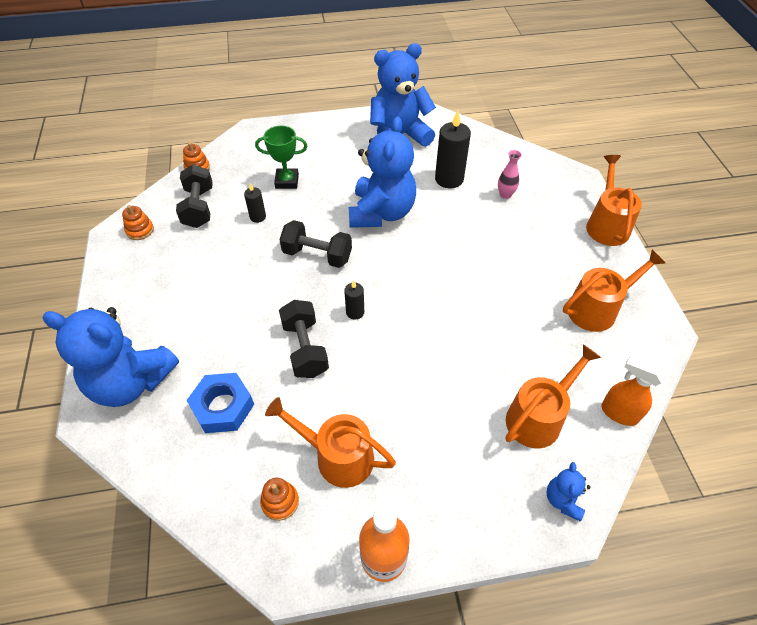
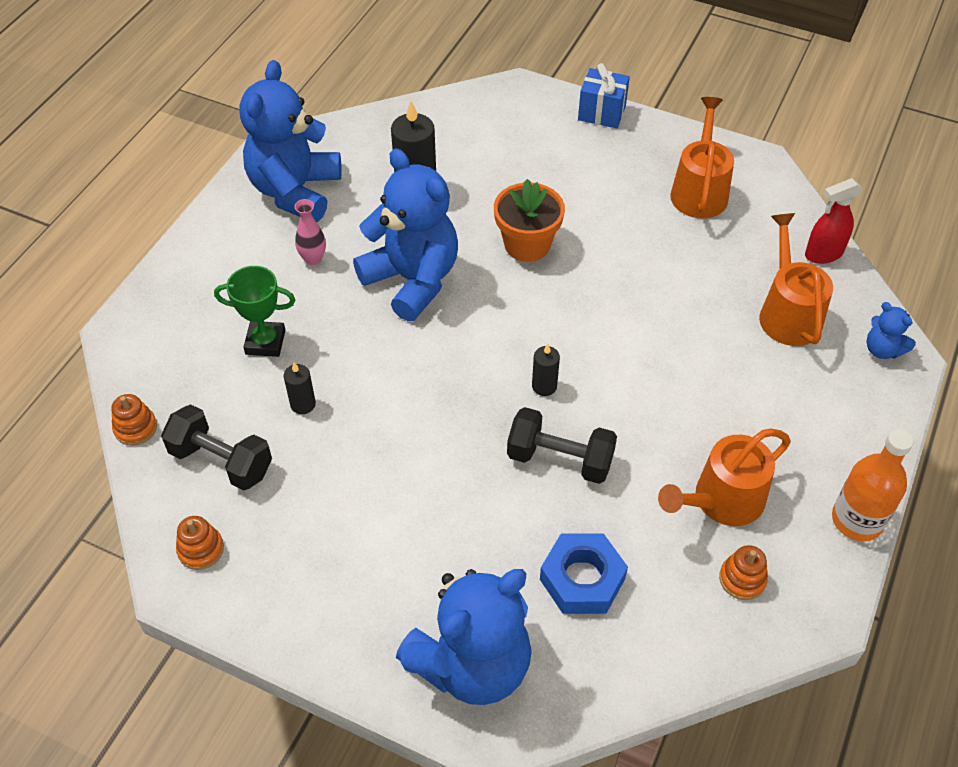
camera: 55 degrees left, 0 degrees up
(287, 181) = (265, 342): green trophy -> green trophy turned 60 degrees clockwise
(317, 255) = (426, 376): black dumbbell -> none
(458, 247) = (527, 245): none -> orange flower pot
(505, 194) = (486, 159): pink vase -> pink vase (313, 259)
(606, 225) = (601, 113): orange watering can -> blue gift
(619, 413) = (823, 254): orange spray bottle -> red spray bottle

